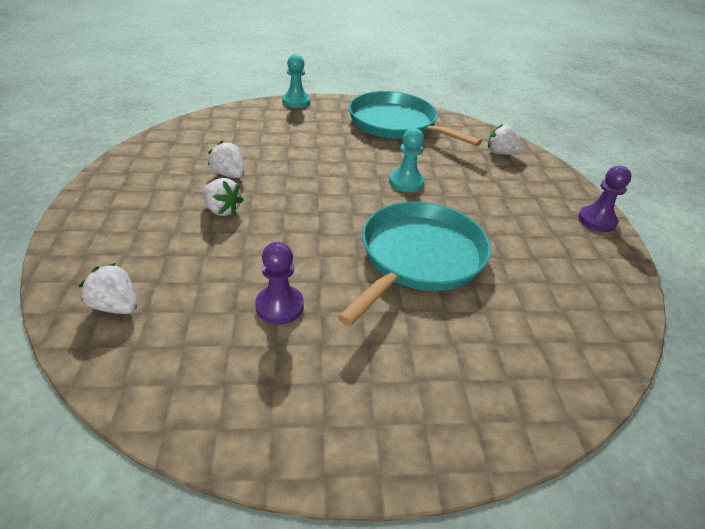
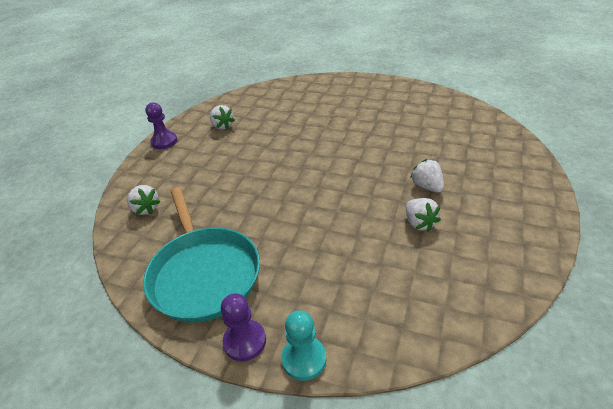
camera: 150 degrees left, 0 degrees up
(116, 306) = (488, 136): white strawberry -> white strawberry (222, 126)
(279, 306) = (396, 125): purple pawn -> purple pawn (245, 341)
(406, 182) = (264, 190): turquoise pawn -> none
(418, 258) = (303, 136): turquoise pan -> none

